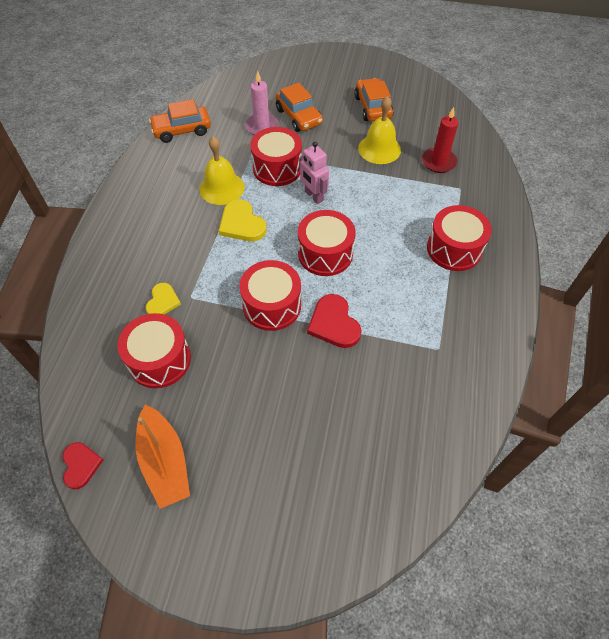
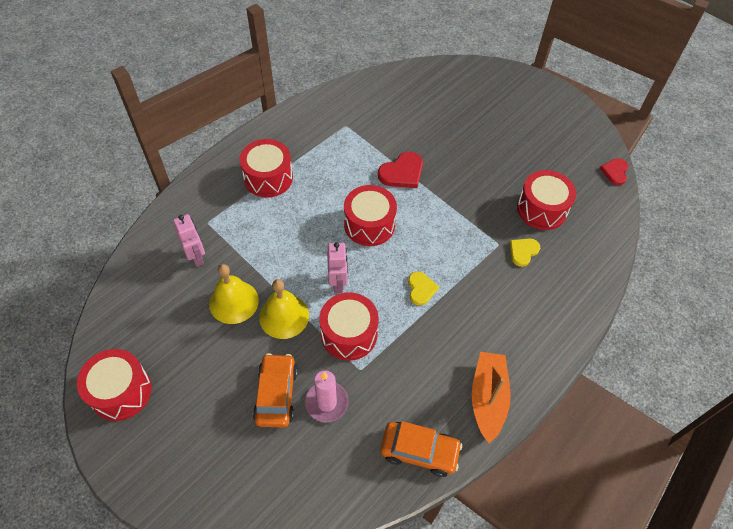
camera: 150 degrees left, 0 degrees up
(164, 461) = (560, 150): orange boat -> orange boat (488, 399)
(221, 188) = (418, 339): yellow bell -> yellow bell (284, 316)
(242, 223) = (421, 289): yellow heart -> yellow heart, size x0.66
(272, 305) = (438, 206): red drum -> red drum (121, 391)
(334, 323) = (402, 172): red heart -> red heart turned 45 degrees clockwise
(372, 107) = (188, 361): orange car -> none
(438, 162) = (196, 257): red candle -> pink robot

